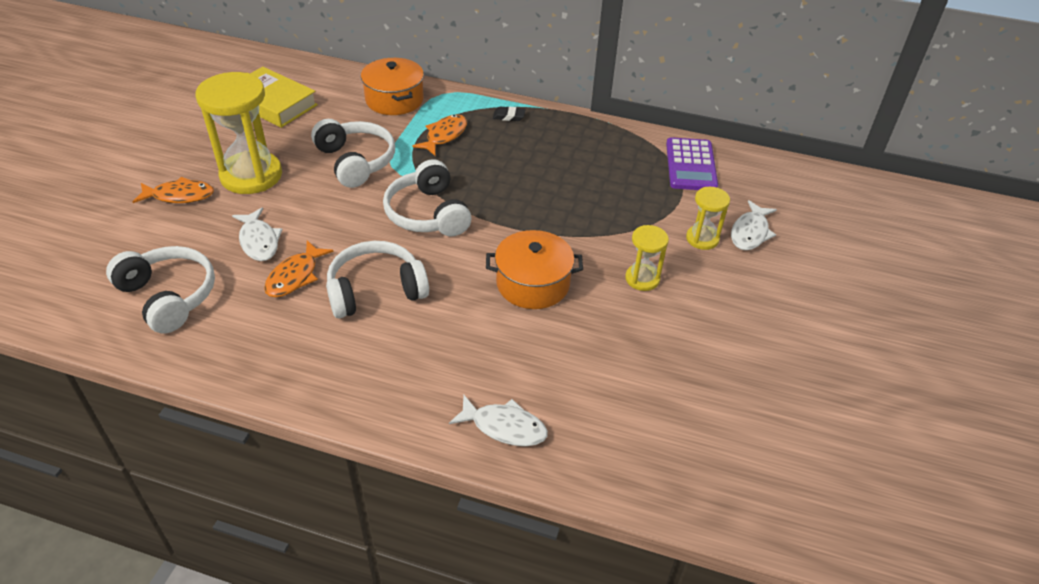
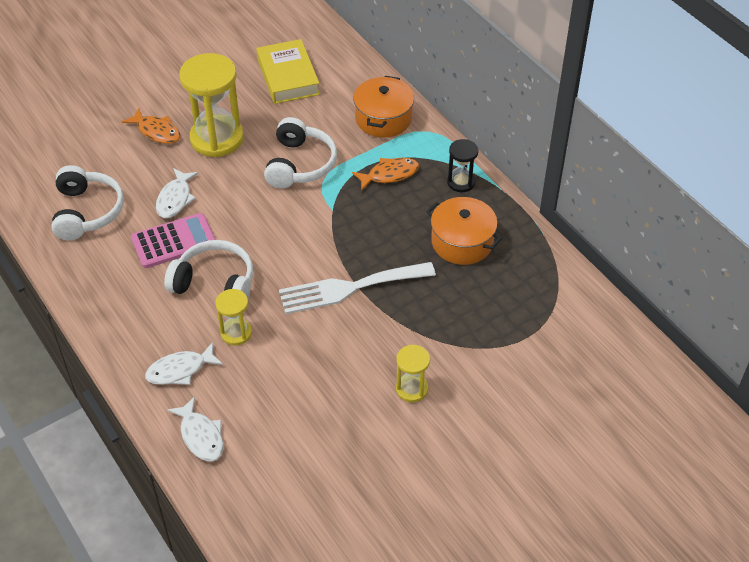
camera: 40 degrees right, 5 degrees up
(295, 276) = (174, 241): orange fish -> pink calculator
(427, 214) = (308, 240): white headphones -> none
(505, 231) = (350, 288): none -> white fork
(509, 116) = (461, 182): black eraser -> black hourglass
(533, 283) = (326, 343): orange pot -> orange pot (462, 242)
(691, 165) = (568, 313): purple calculator -> none
(702, 239) = (499, 385): yellow hourglass -> yellow hourglass (236, 333)
(750, 232) = (547, 404): white fish -> white fish (180, 370)

